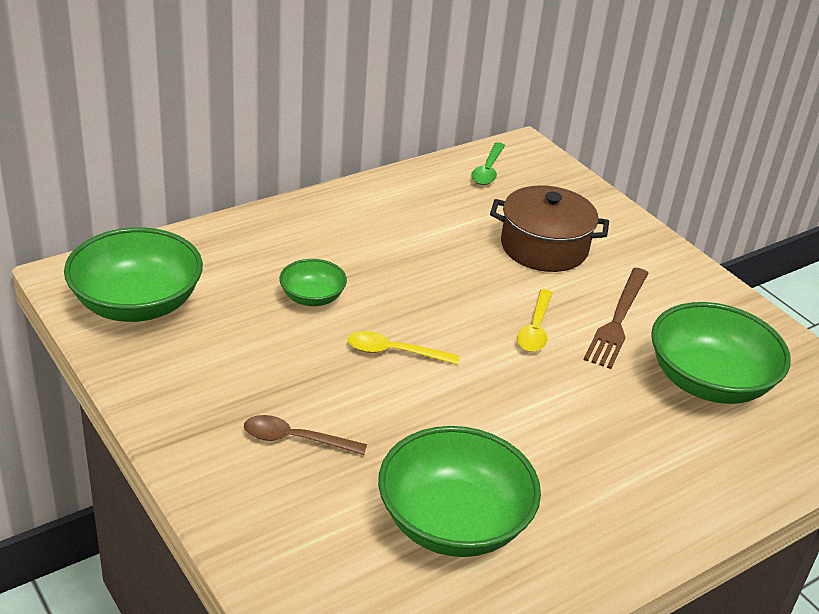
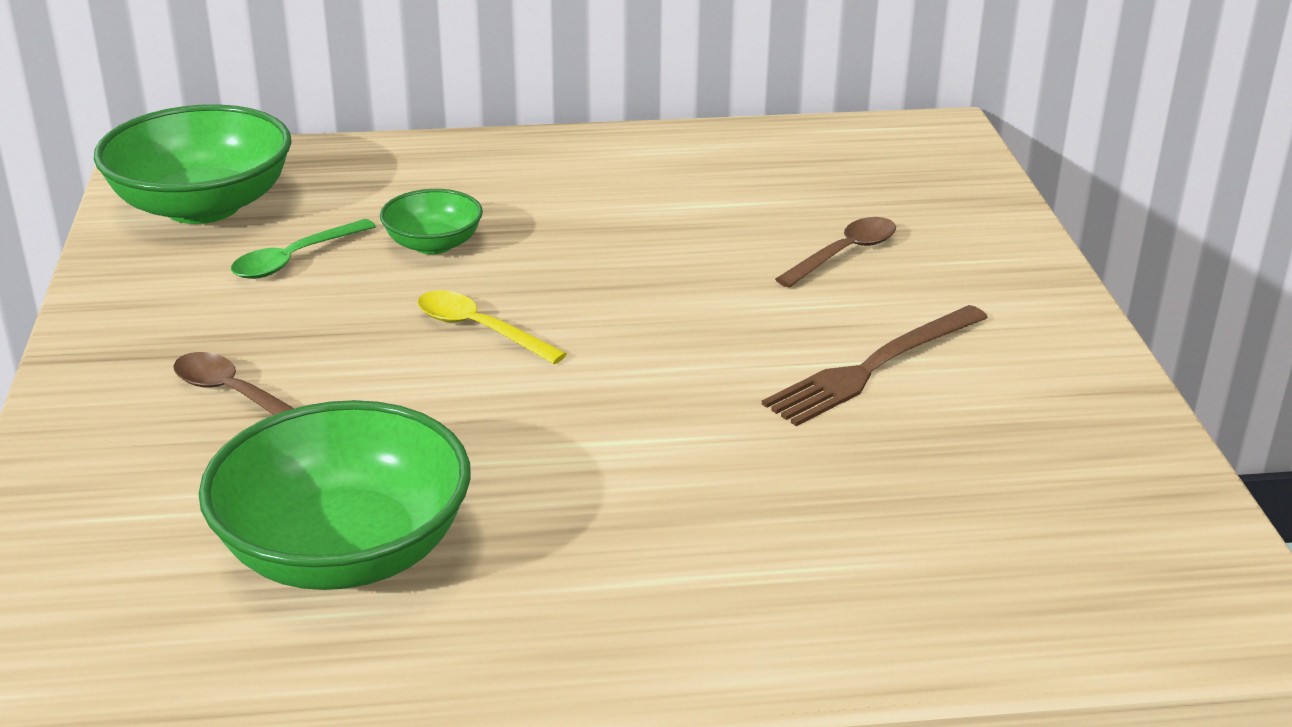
camera: 30 degrees right, 5 degrees down
(488, 170) = (851, 148): green spoon -> green spoon (294, 259)
(535, 329) = (723, 349): yellow spoon -> none
(544, 247) = (844, 254): brown pot -> brown spoon
(709, 381) = (952, 483): green bowl -> none

